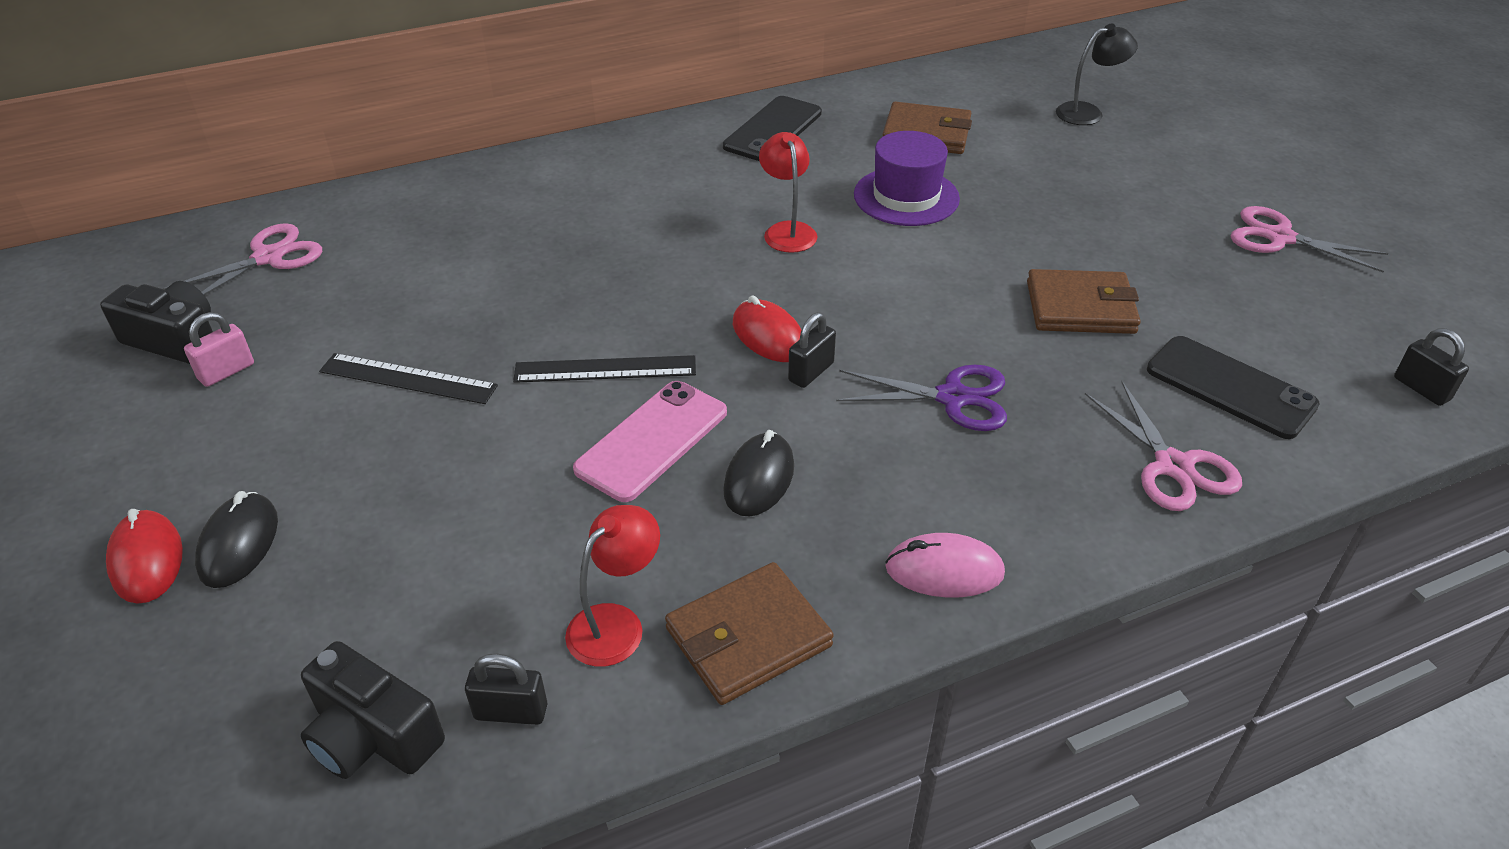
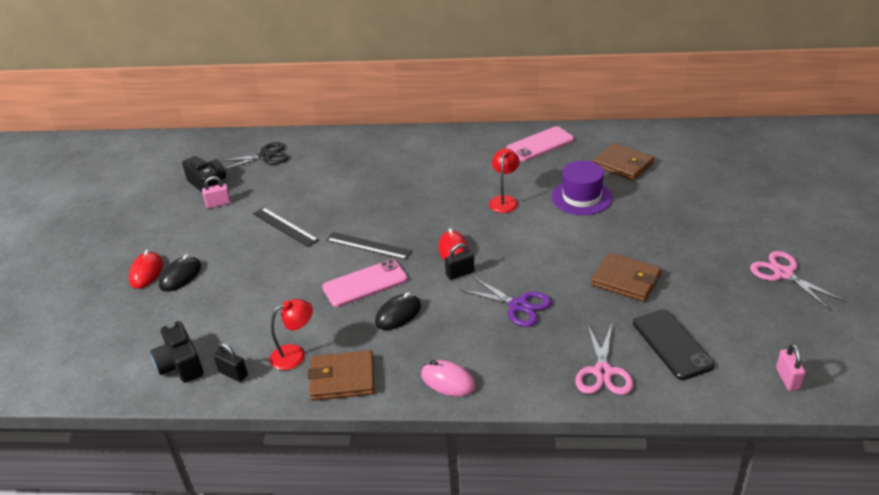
camera: 30 degrees right, 5 degrees down
(269, 257) = (265, 157): pink scissors -> black scissors
(773, 130) = (540, 144): black phone -> pink phone
(1088, 112) = (731, 173): black lamp -> none
(1421, 389) = (787, 379): black padlock -> pink padlock

